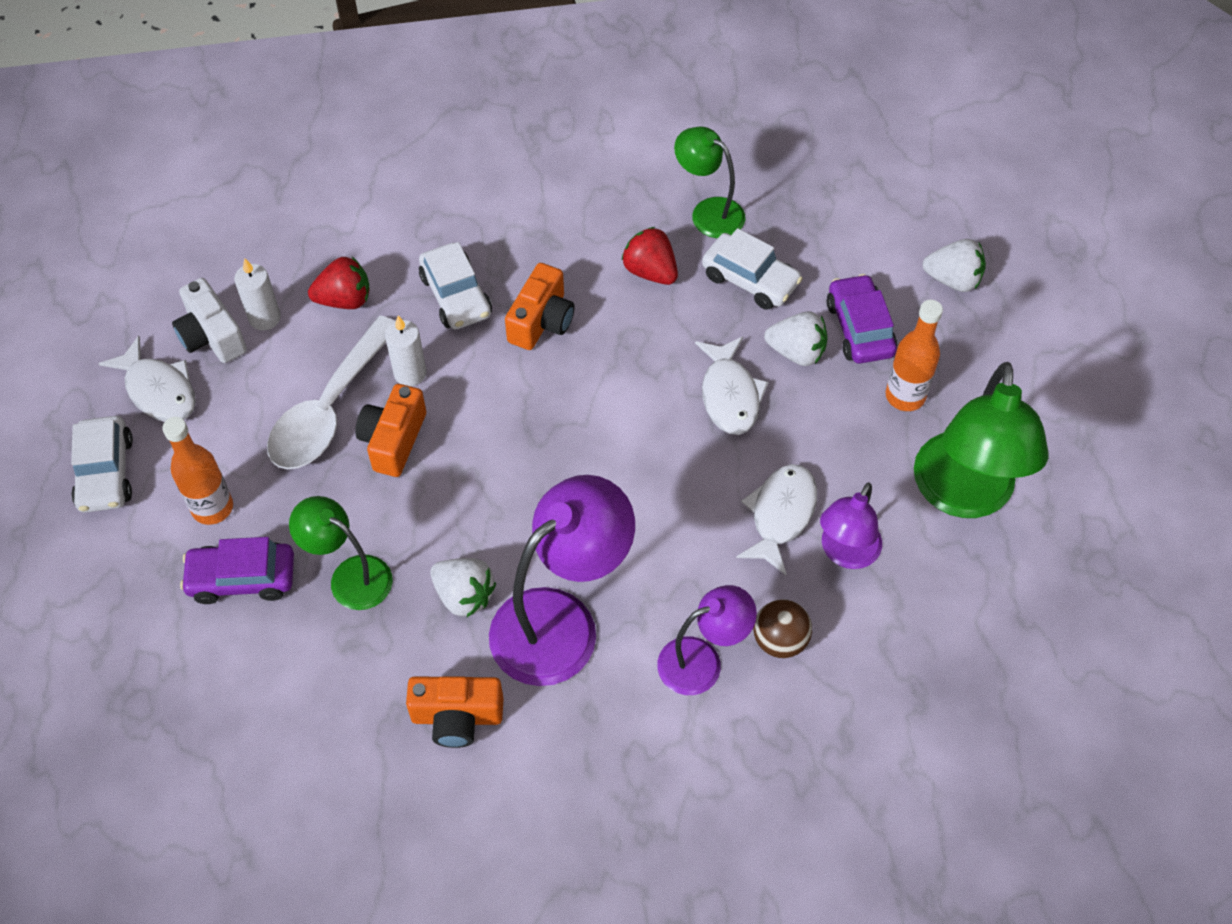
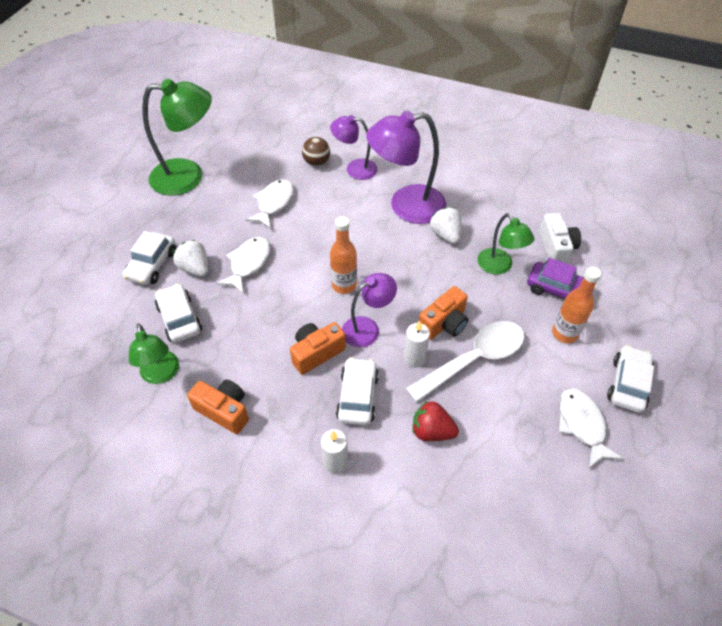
camera: 150 degrees left, 5 degrees down
(212, 336) = (534, 448): white camera -> white camera (556, 247)
(264, 318) = (492, 444): white candle -> white candle (335, 462)
(457, 717) = (474, 192): orange camera -> orange camera (224, 410)
(650, 271) = (229, 352): red strawberry -> none
(780, 515) = (274, 203): white fish -> white fish turned 150 degrees clockwise
(845, 553) = (260, 178): purple lamp -> purple lamp (367, 328)
(859, 328) = (152, 265): purple car -> white car
(905, 396) = (167, 224): orange bottle -> orange bottle (344, 285)
(953, 279) = (79, 266): white strawberry -> none
(963, 495) = (188, 176): green lamp -> green lamp turned 45 degrees clockwise

